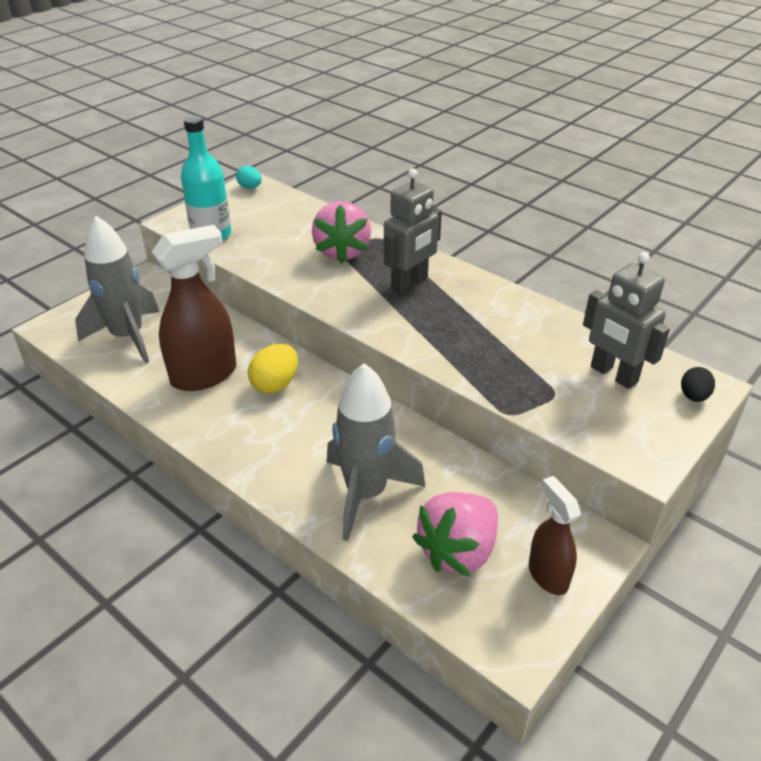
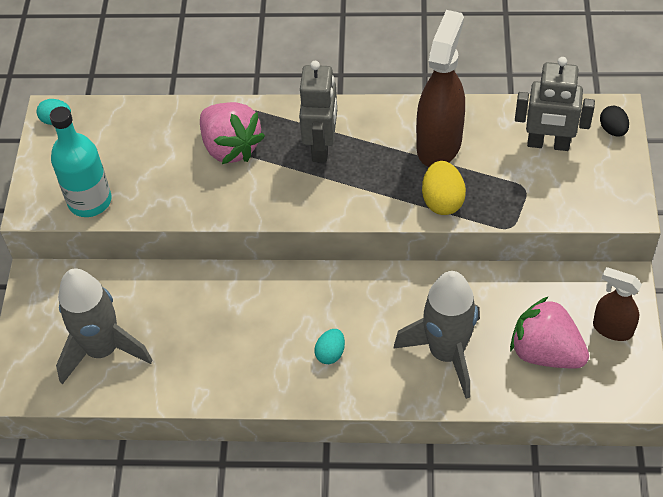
camera: 35 degrees left, 15 degrees up
(204, 375) = (215, 340): brown spray bottle -> brown spray bottle (439, 144)
(273, 434) = (330, 353): none -> turquoise egg
(275, 384) = (283, 309): yellow egg -> yellow egg (442, 201)
(458, 551) = (545, 352): pink strawberry -> pink strawberry turned 120 degrees clockwise

